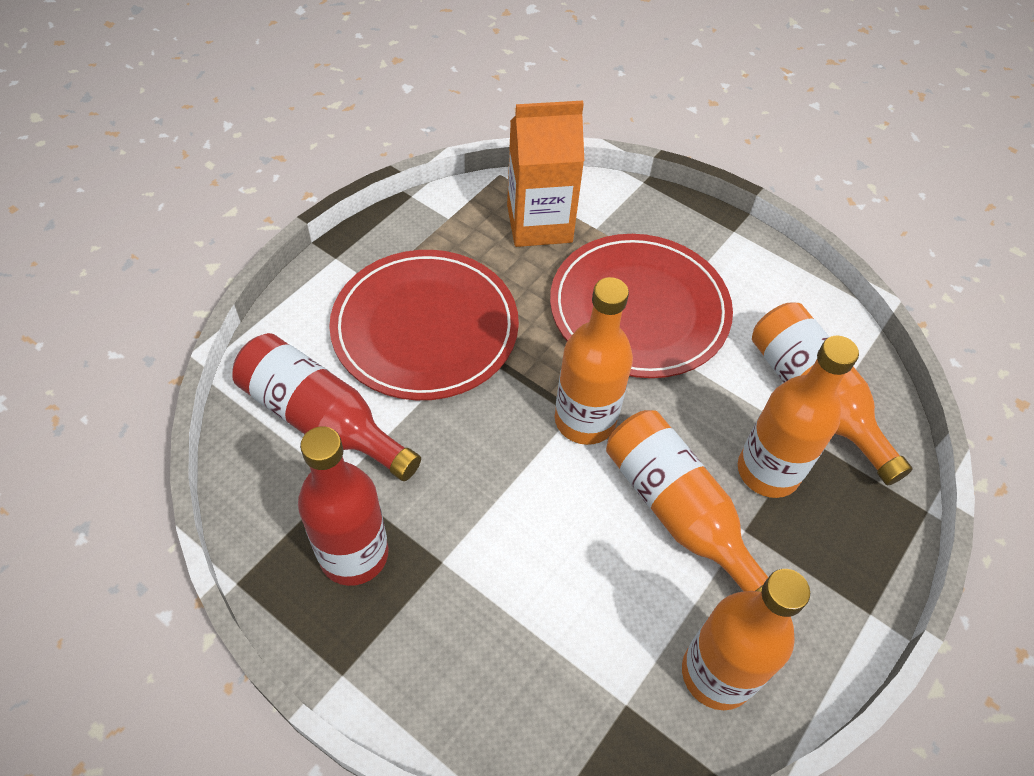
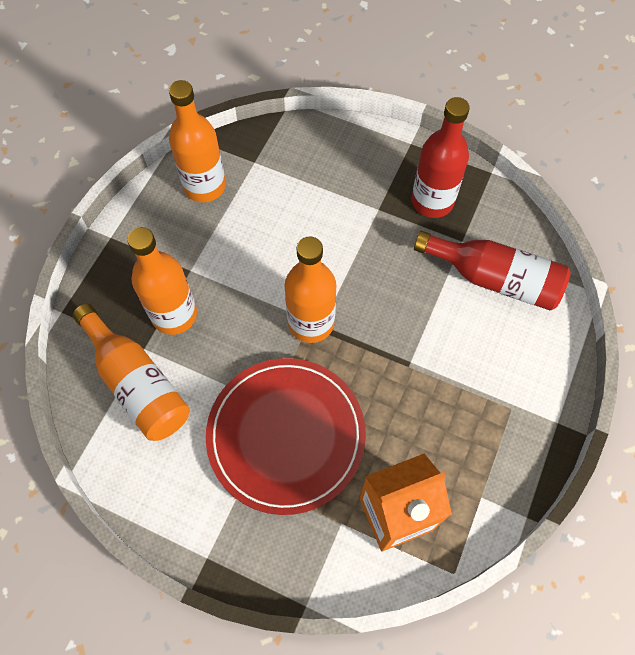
camera: 170 degrees right, 10 degrees up
(425, 328) = (454, 371): red plate -> none
(679, 513) = (235, 271): orange bottle -> none

